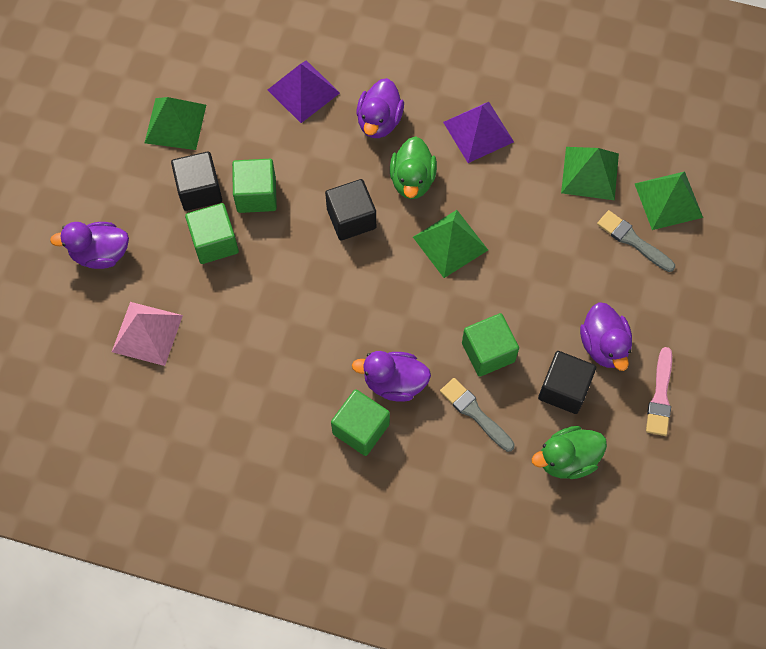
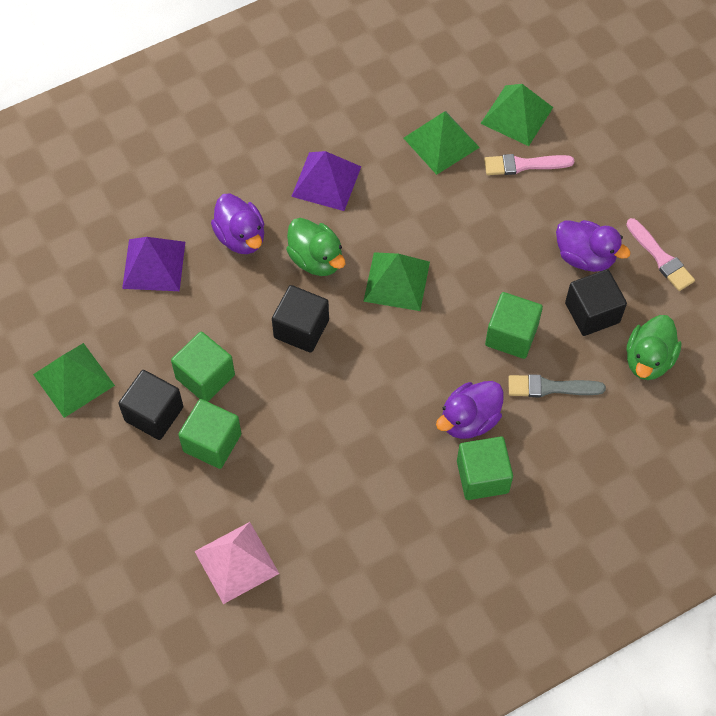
camera: 45 degrees left, 5 degrees down
(100, 254) = (126, 537): purple duck -> none
(633, 240) = (523, 165): grey brush -> pink brush

